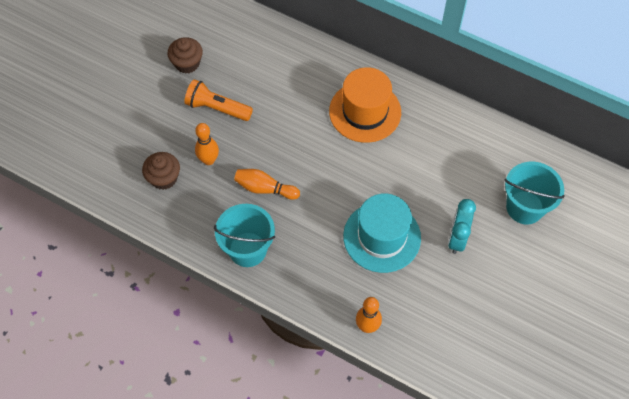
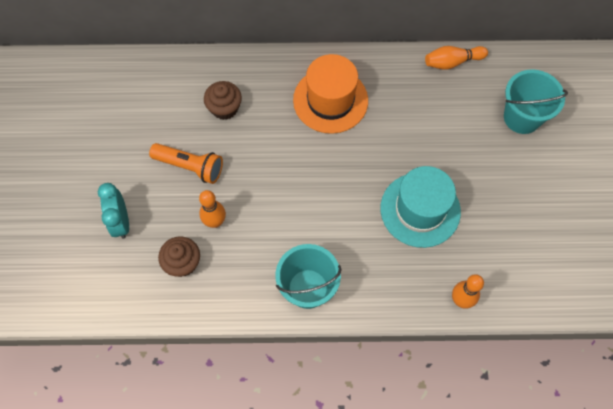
camera: 30 degrees left, 5 degrees up
(187, 63) = (132, 137): brown cupcake -> brown cupcake (224, 108)
(217, 108) = (190, 167): orange flashlight -> orange flashlight turned 150 degrees counterclockwise
(265, 188) = (286, 221): orange bowling pin -> orange bowling pin (452, 62)
(457, 238) = (484, 176): turquoise clock -> turquoise clock (121, 222)

